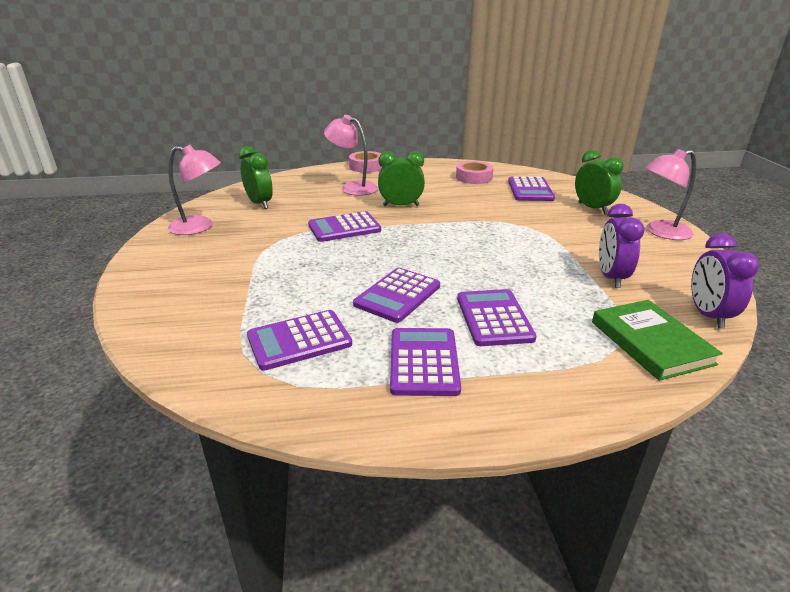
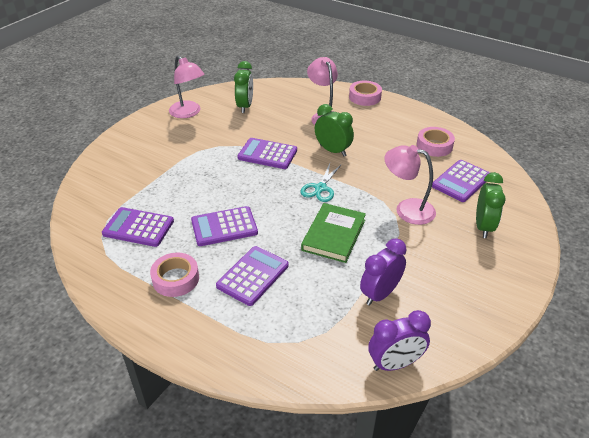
camera: 40 degrees right, 10 degrees up
(423, 362) = (175, 279): purple calculator -> pink tape
(436, 232) = (320, 188): none -> turquoise scissors
(650, 342) = (317, 353): green book -> green book (333, 235)
(660, 232) = (500, 281): pink lamp -> pink lamp (407, 209)
(707, 315) = (395, 364): purple clock -> purple clock turned 150 degrees counterclockwise

